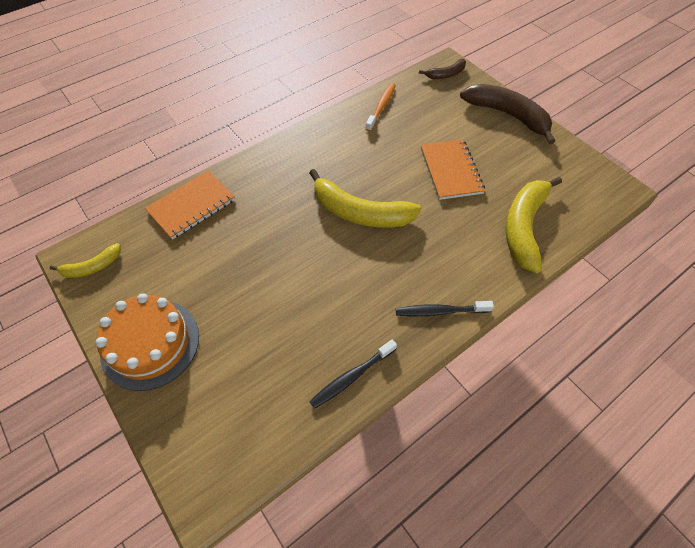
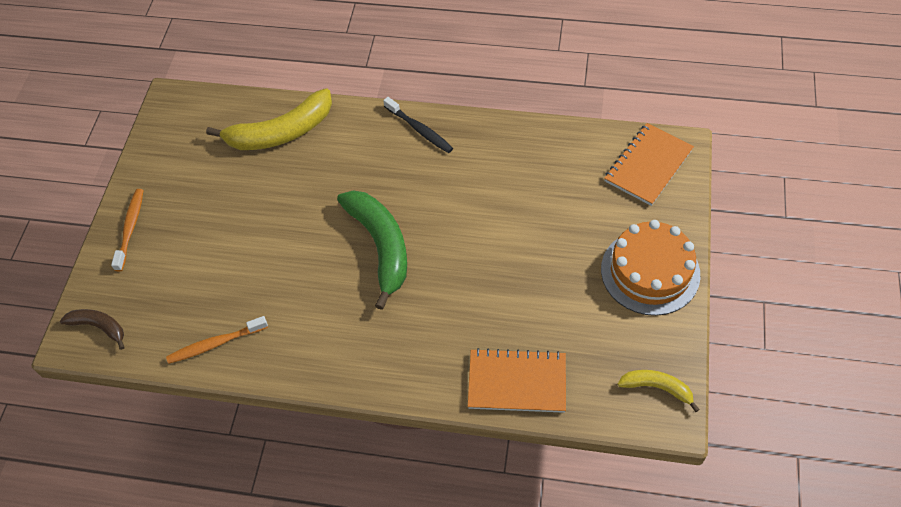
camera: 130 degrees left, 0 degrees up
(352, 377) = (525, 139): black toothbrush -> none
(360, 212) = (380, 246): yellow banana -> green banana
(450, 170) = (260, 219): orange notebook -> orange notebook (648, 166)
(507, 115) = (130, 228): brown banana -> orange toothbrush

